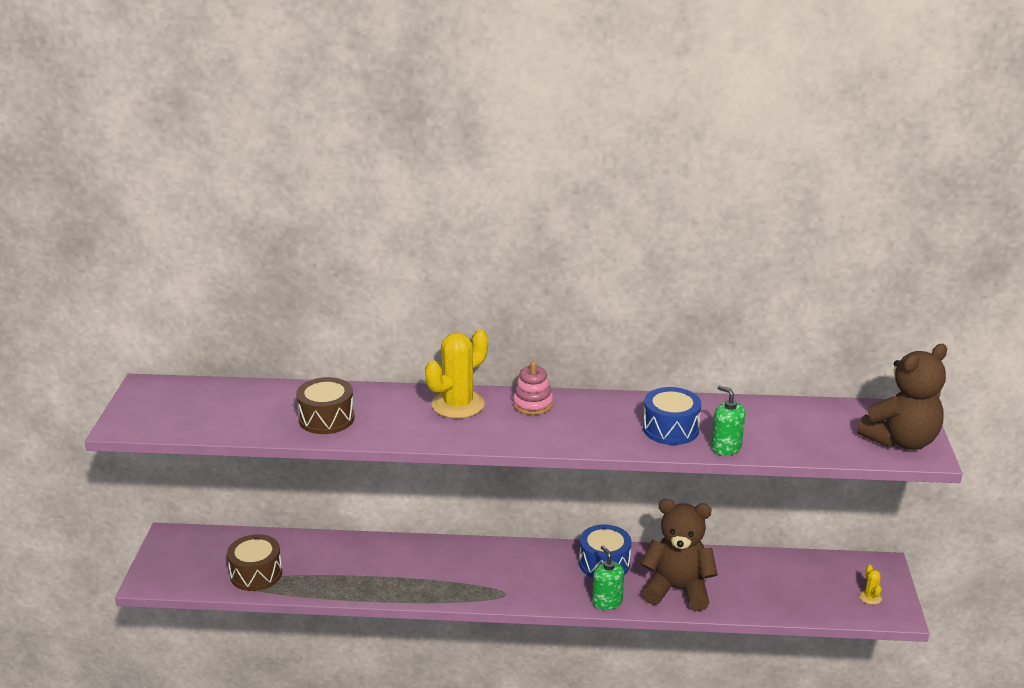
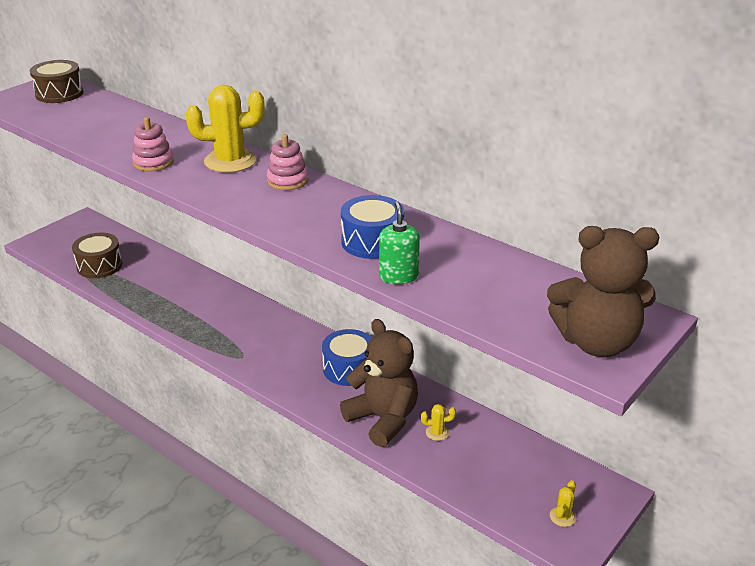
camera: 35 degrees right, 5 degrees up
(326, 419) = (124, 139): brown drum -> brown drum (59, 94)
(392, 430) = (153, 162): none -> pink stacking toy
(607, 602) = (311, 401): green soap dispenser -> none
(727, 581) = (437, 432): none -> yellow cactus

